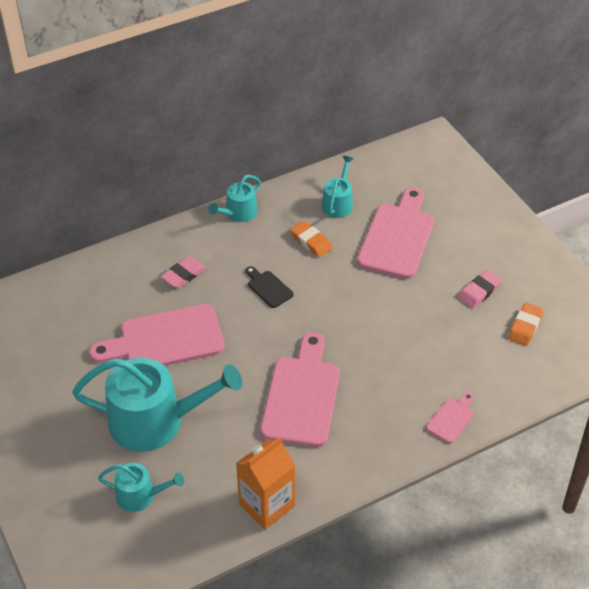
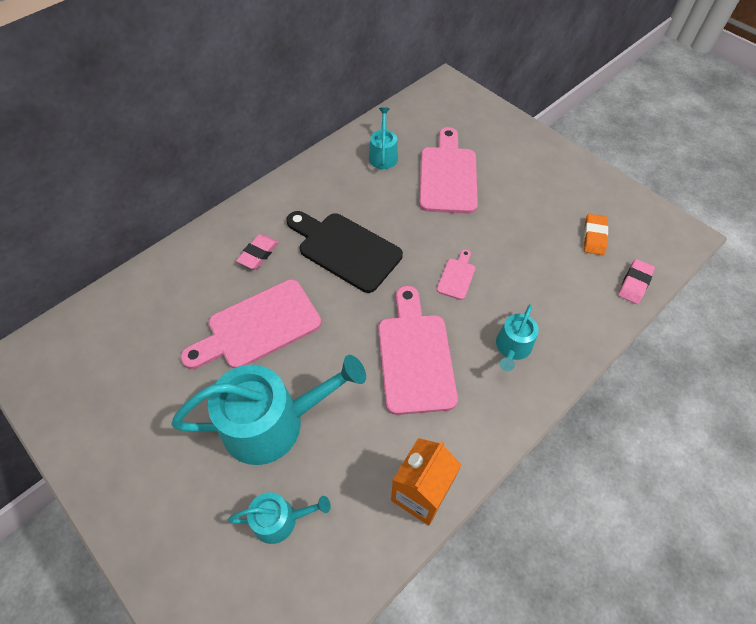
camera: 15 degrees left, 10 degrees up
(238, 213) = (294, 182): turquoise watering can -> turquoise watering can (512, 347)
(268, 288) = (345, 249): black cutting board -> black cutting board, size x2.16
(311, 241) = (371, 196): orange eraser -> none
(451, 418) = (567, 346): pink cutting board -> pink cutting board (457, 276)
(479, 291) = (540, 212): pink eraser -> pink eraser (634, 283)

